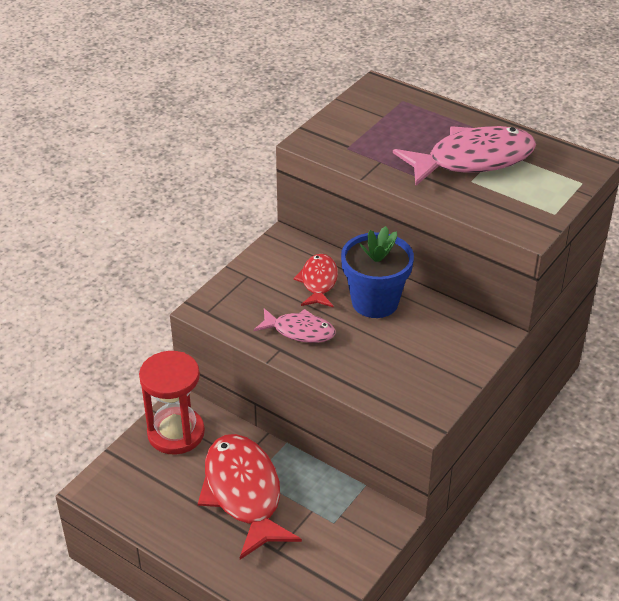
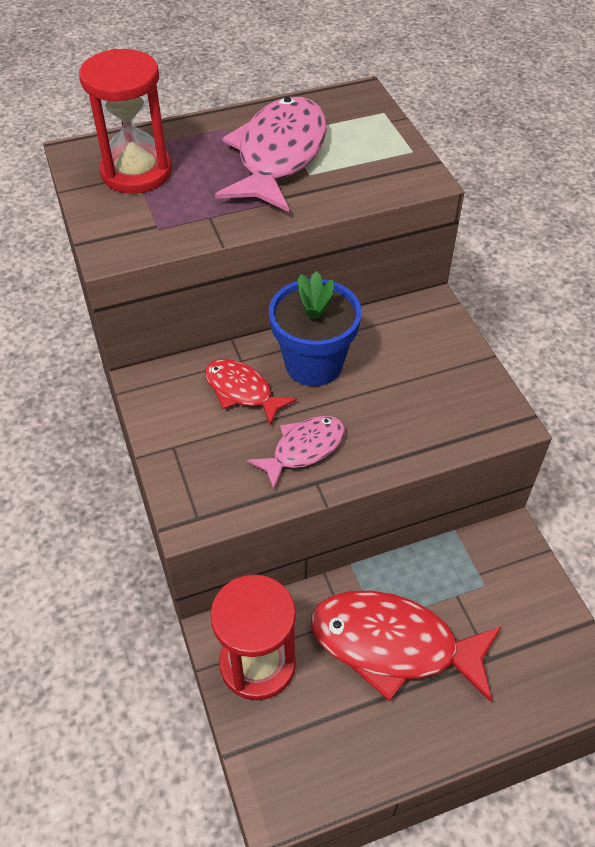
camera: 55 degrees left, 10 degrees up
(386, 115) = (136, 172): none -> red hourglass

